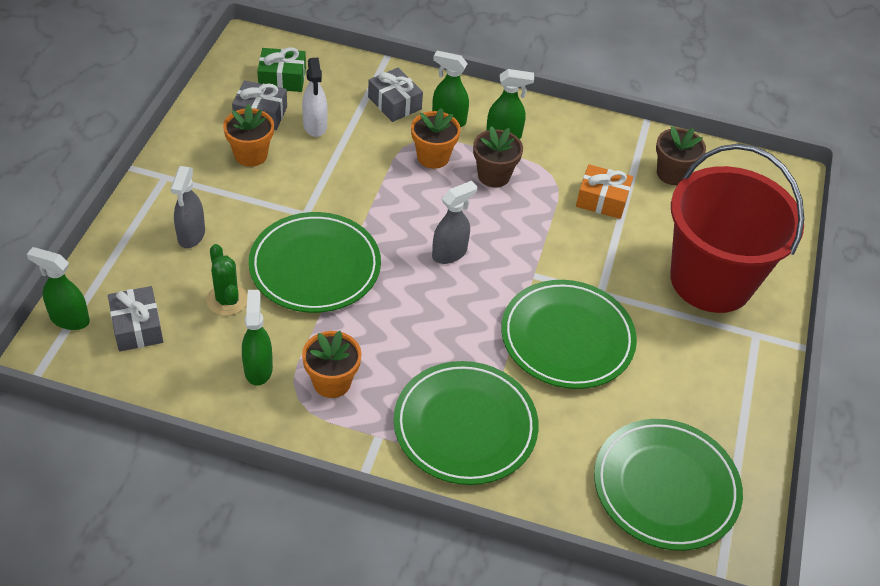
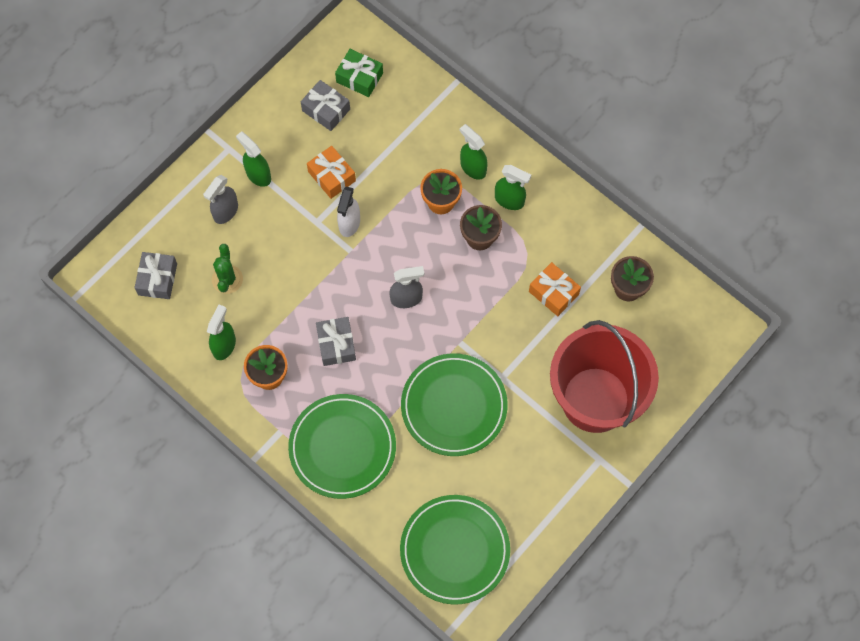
camera: 30 degrees right, 20 degrees up
(69, 319) = (115, 255): green spray bottle -> green spray bottle (258, 175)
(251, 155) = (301, 149): orange flower pot -> none
(299, 168) = (331, 176): none -> orange gift
(315, 126) = (363, 137): white spray bottle -> white spray bottle (349, 224)
(315, 267) = (301, 273): green plate -> none
(394, 103) = (438, 135): grey gift -> grey gift (336, 344)

